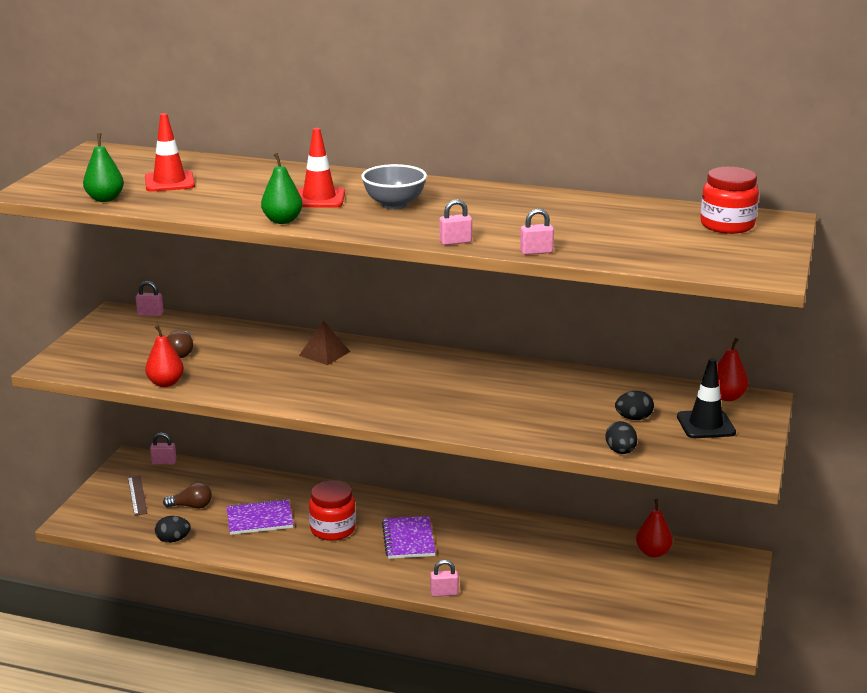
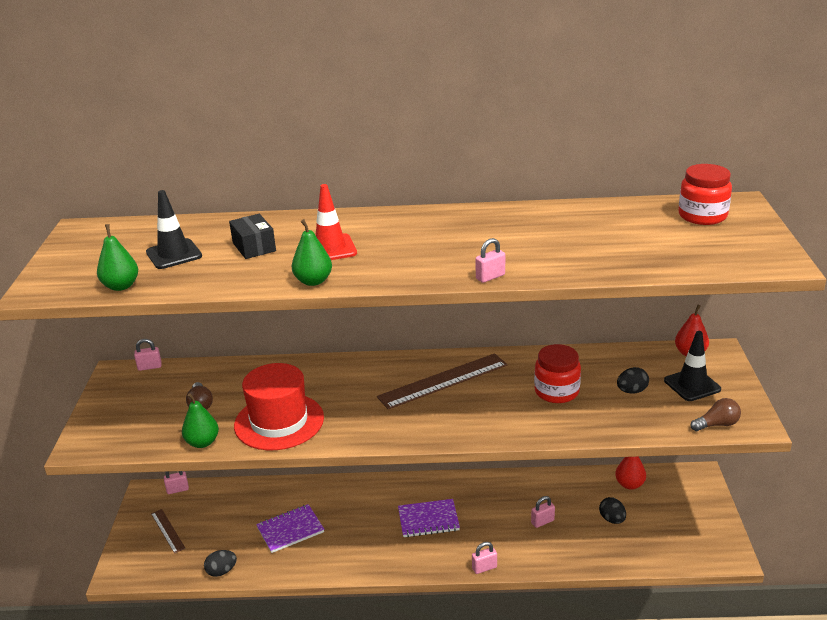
camera: 15 degrees left, 5 degrees up
(165, 383) = (202, 442): red pear -> green pear
(169, 182) = (174, 254): red traffic cone -> black traffic cone
(191, 506) = (223, 531): brown light bulb -> brown light bulb (717, 424)
(248, 187) = (254, 247): none -> black box
(249, 380) = (279, 421): none -> red hat
(324, 353) = (332, 378): brown pyramid -> none
(332, 529) = (359, 525): red jar -> red jar (556, 391)
(394, 205) = (404, 244): grey bowl -> none
(408, 539) = (428, 520): purple notebook -> purple notebook turned 75 degrees counterclockwise
(436, 375) = (443, 381): none -> brown ruler
(536, 252) = (569, 275): pink padlock -> pink padlock (542, 522)
(620, 451) = (643, 428): black egg -> black egg (612, 519)

